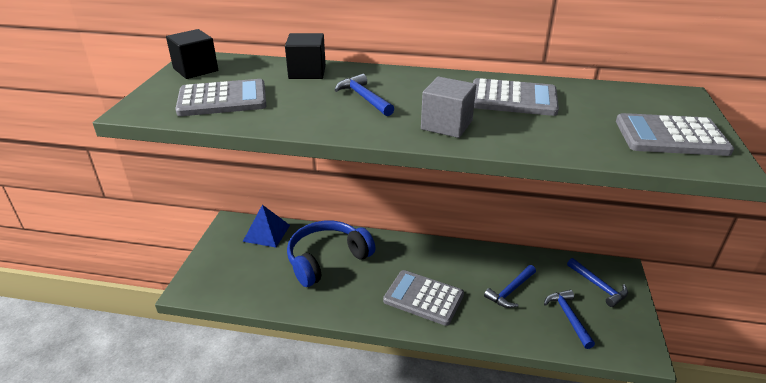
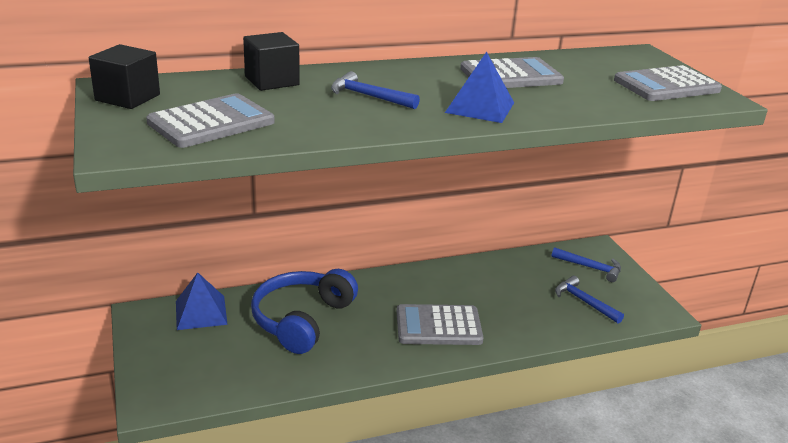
camera: 30 degrees left, 5 degrees down
(446, 125) = (480, 107): grey cube -> blue pyramid
(510, 291) = (517, 295): blue hammer -> none

